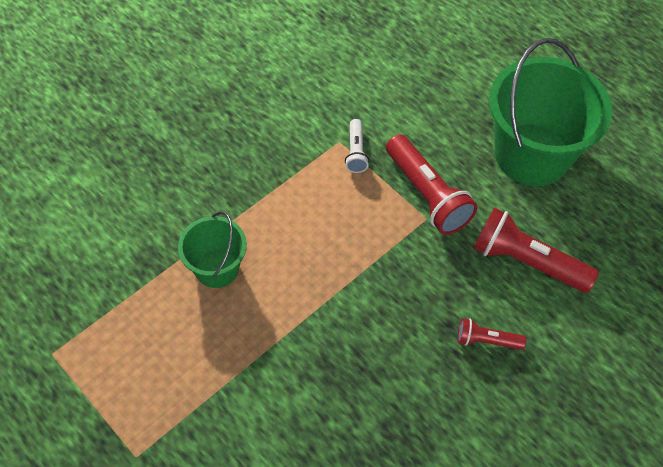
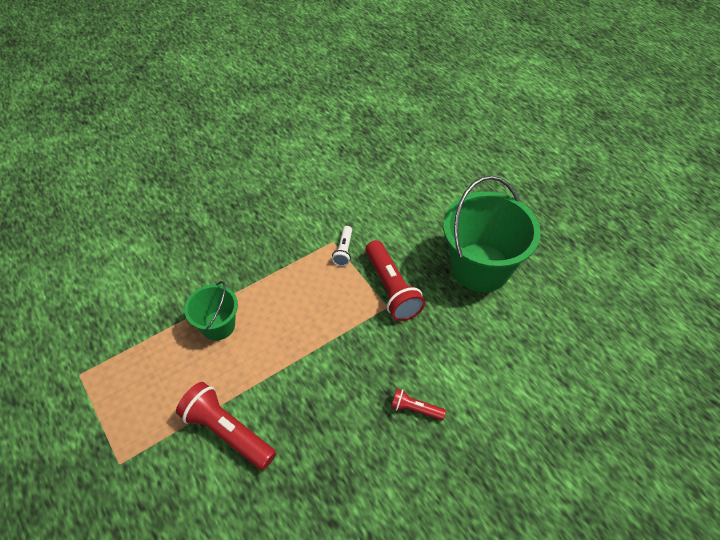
camera: 10 degrees right, 5 degrees down
(526, 261) = (460, 350): red flashlight -> red flashlight (227, 432)

